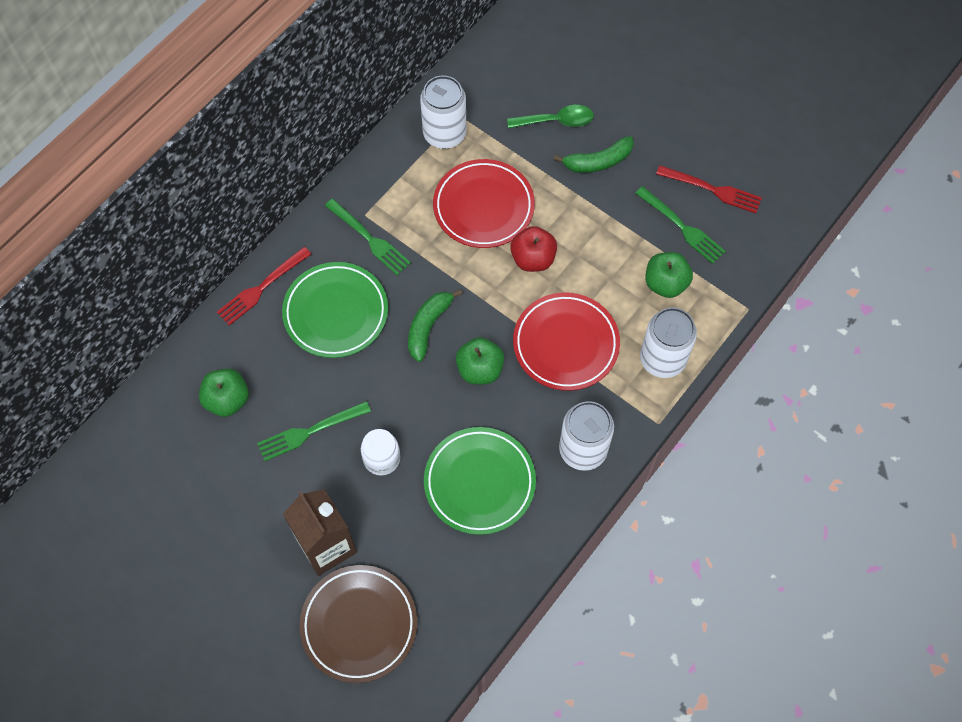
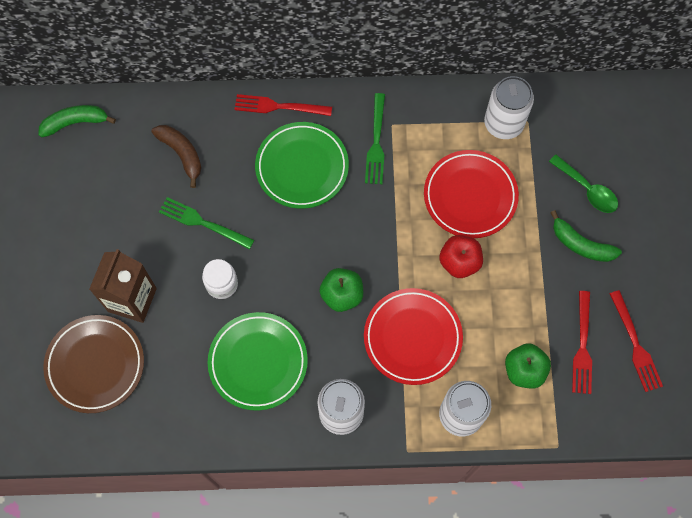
camera: 50 degrees right, 5 degrees up
(227, 400) = (181, 154): green apple -> brown banana
(428, 326) = (344, 235): green banana -> green banana (75, 123)
(682, 227) = (582, 346): green fork -> red fork

